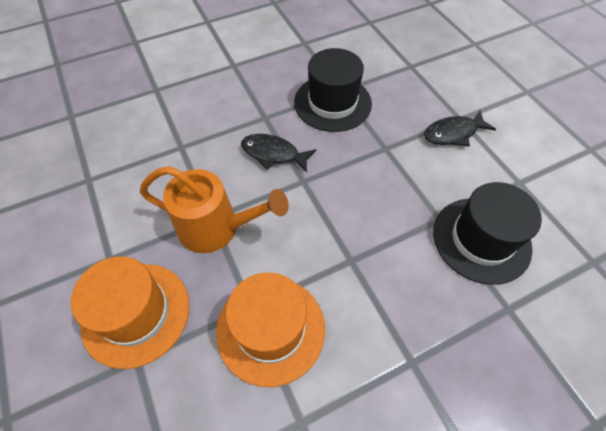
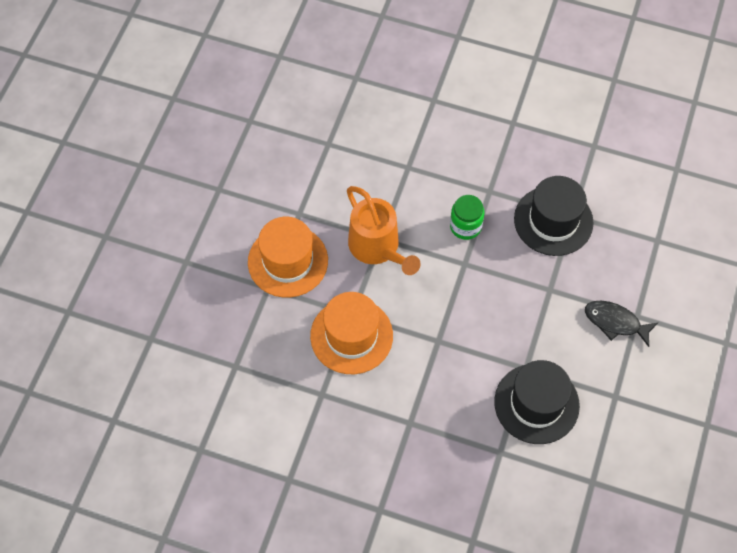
camera: 45 degrees right, 5 degrees up
(273, 154) = (465, 226): black fish -> green jar

